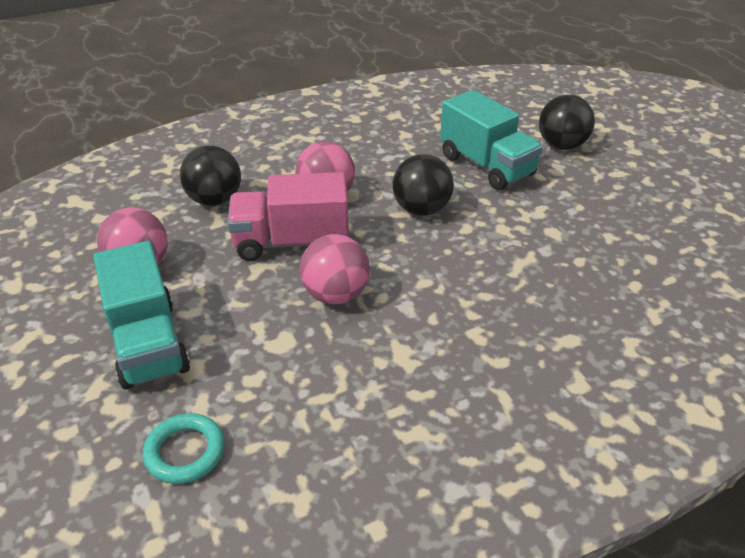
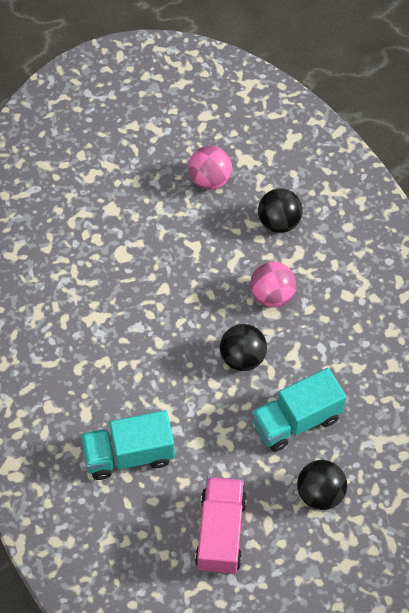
camera: 100 degrees right, 20 degrees up
(148, 343) = (137, 187): turquoise truck -> turquoise truck (129, 455)
(185, 452) = (54, 206): turquoise ring -> none
(291, 242) = (218, 267): pink truck -> pink truck (220, 533)
(335, 295) = (158, 288): pink ball -> none

